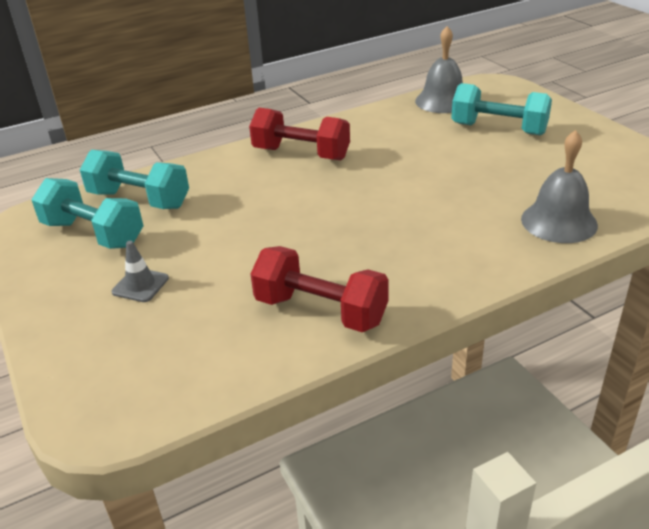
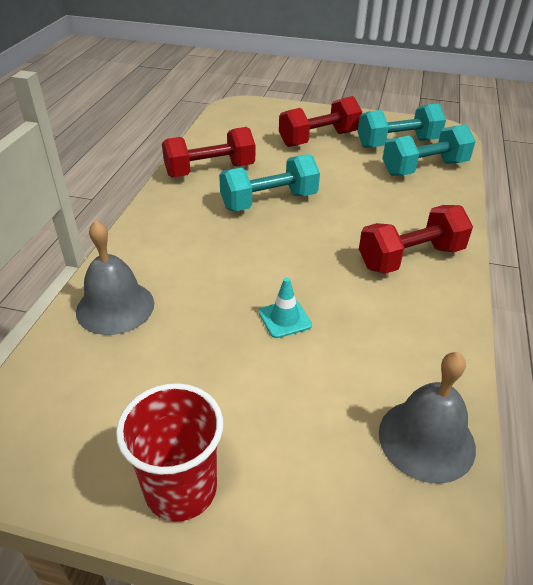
camera: 130 degrees right, 5 degrees up
(140, 285) = (319, 139): grey traffic cone -> red dumbbell
(441, 163) = (284, 319): none -> turquoise traffic cone
(498, 129) = (291, 418): turquoise dumbbell -> turquoise dumbbell (269, 201)
(584, 132) = (181, 489): none -> red cup

